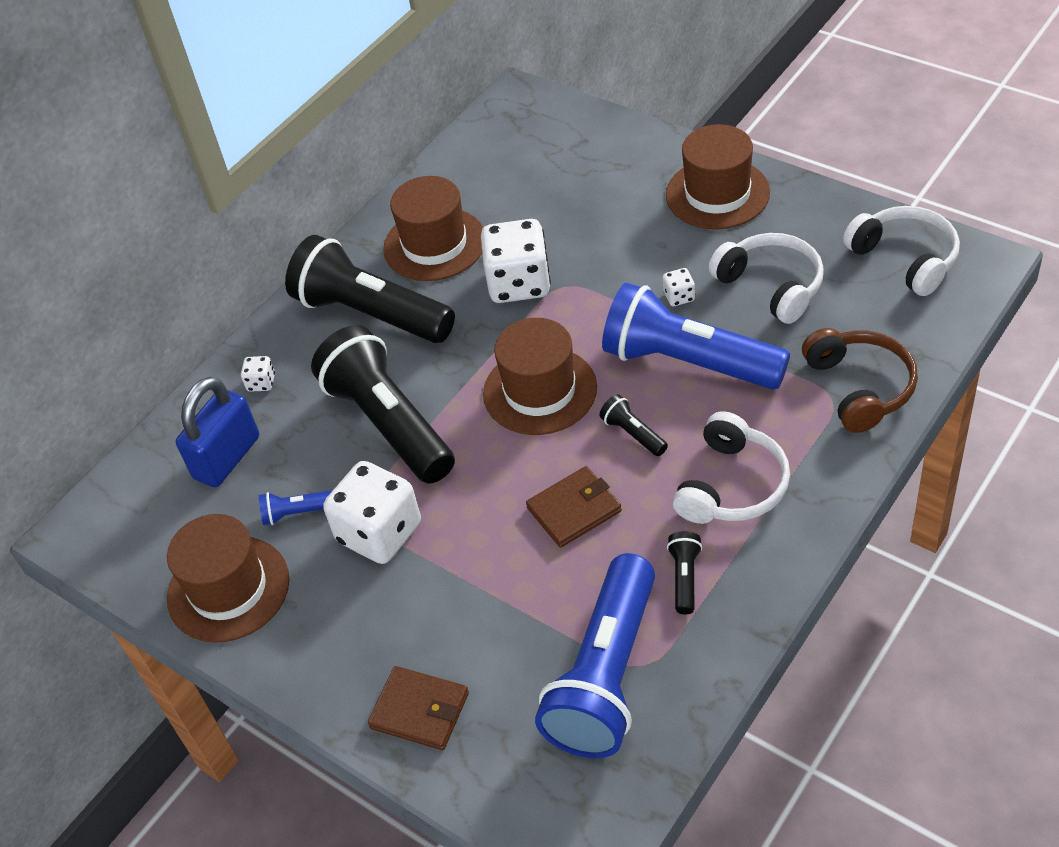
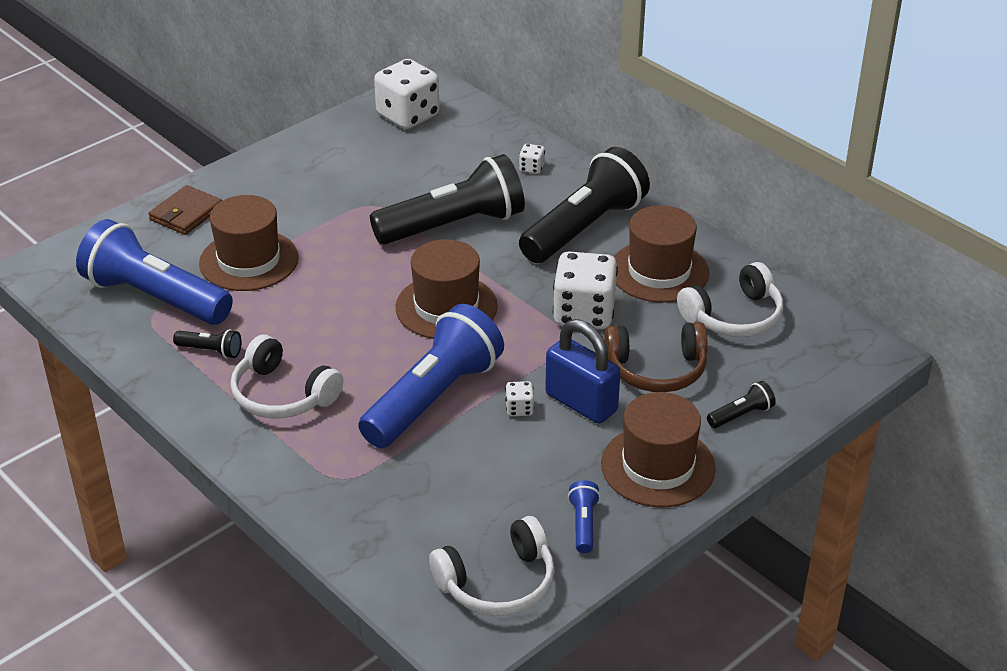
camera: 95 degrees right, 10 degrees down
(227, 458) = (461, 149): blue padlock -> blue padlock (581, 403)
(228, 589) = (339, 144): brown hat -> brown hat (249, 260)
(297, 513) = (389, 176): blue flashlight -> blue flashlight (583, 524)
(379, 533) = (347, 211): white dice -> white dice (408, 116)
(574, 509) = (310, 306): brown wallet -> none
(633, 434) = (369, 350): black flashlight -> black flashlight (741, 415)
(771, 286) = (505, 473): white headphones -> white headphones (734, 316)
(860, 387) = (344, 500): brown headphones -> brown headphones (656, 369)

